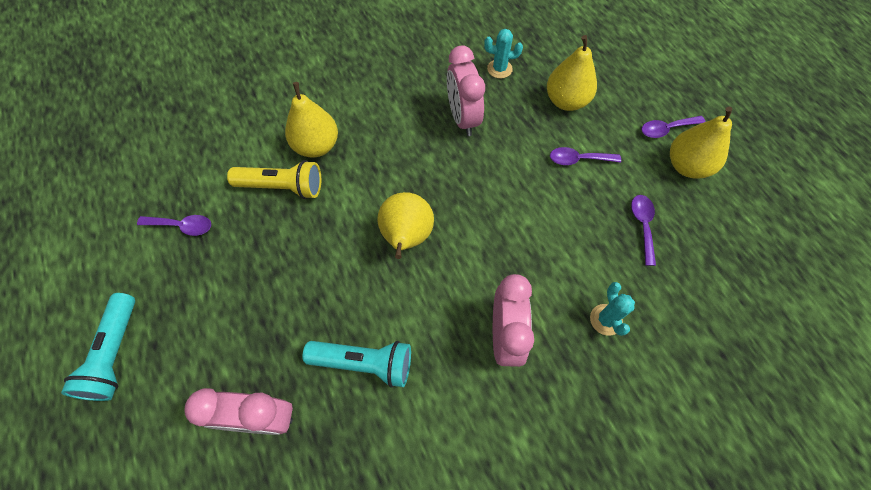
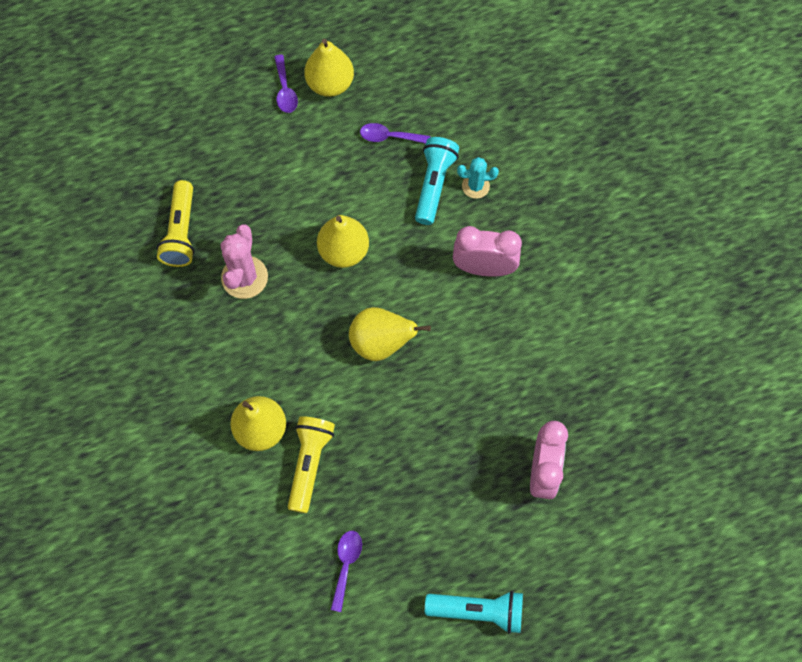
camera: 85 degrees left, 5 degrees up
(364, 363) = (500, 385): turquoise flashlight -> turquoise flashlight (434, 184)
(463, 118) = (244, 277): pink clock -> pink cactus
(499, 69) = (181, 232): turquoise cactus -> yellow flashlight
(566, 101) = (236, 173): yellow pear -> yellow pear (343, 251)
(578, 159) = (311, 176): purple spoon -> none

